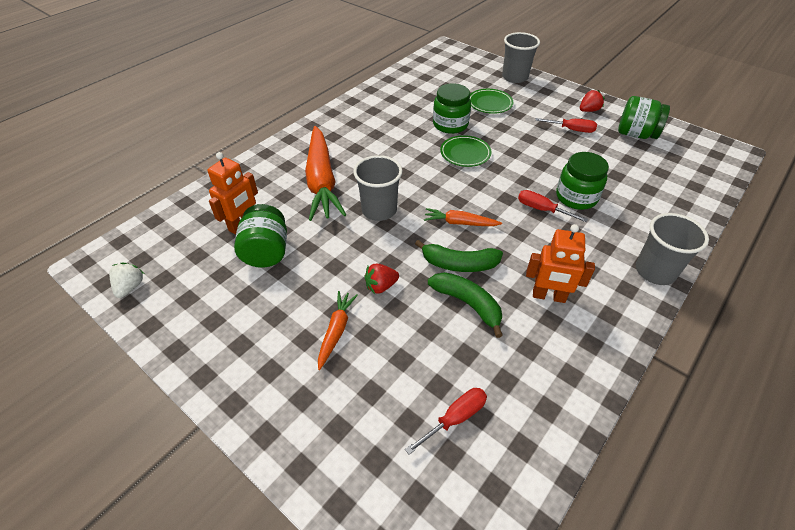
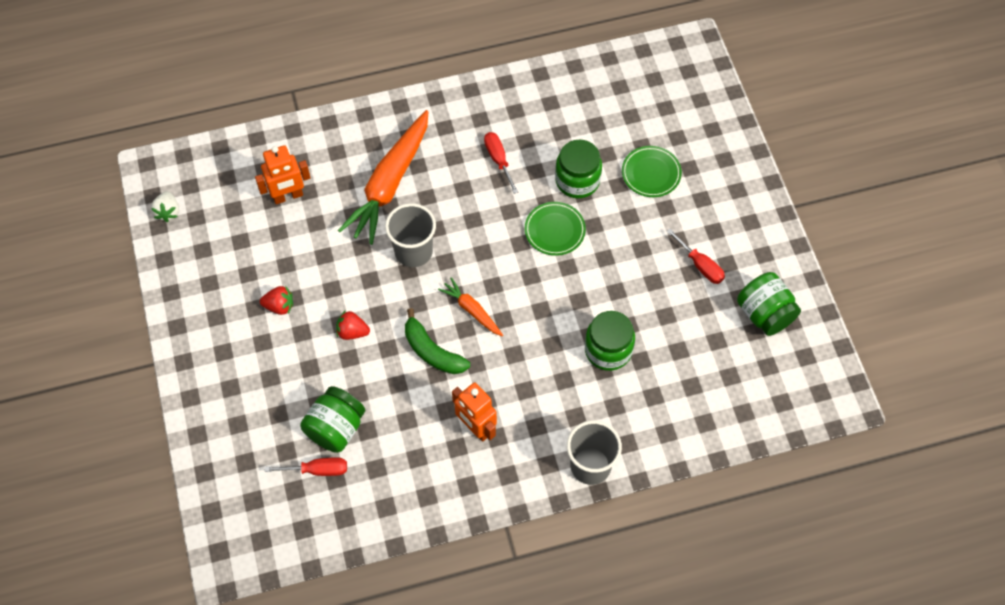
camera: 35 degrees right, 15 degrees up
(130, 287) = (168, 212): white strawberry -> white strawberry turned 135 degrees clockwise
(266, 252) = (288, 240): green jar -> green jar (336, 428)
(336, 331) = (289, 350): orange carrot -> none
(468, 304) = (405, 392): green banana -> none
(515, 77) = (724, 147): grey cup -> none
(542, 209) = (560, 343): red screwdriver -> red screwdriver (498, 160)
(588, 110) = (752, 249): red strawberry -> red strawberry (279, 306)

